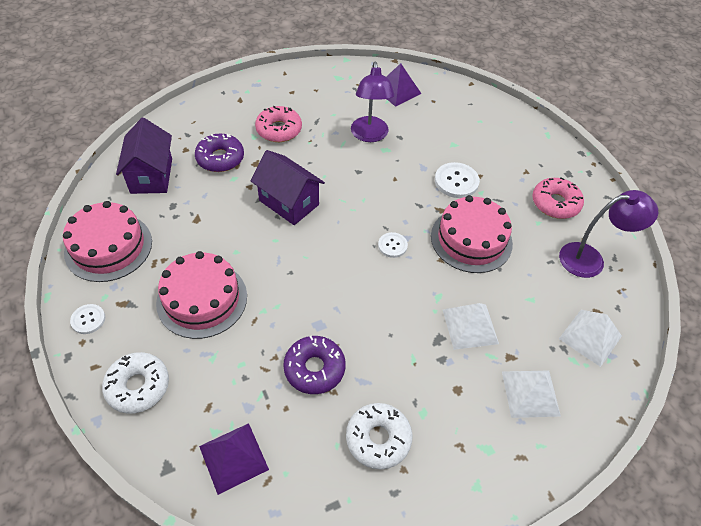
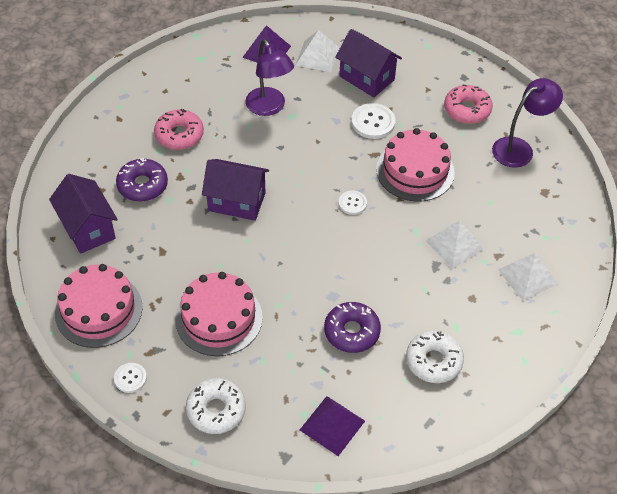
camera: 25 degrees left, 0 degrees up
(473, 142) = (367, 78): none -> purple house
(590, 337) = (550, 213): white pyramid -> white pyramid (317, 56)

